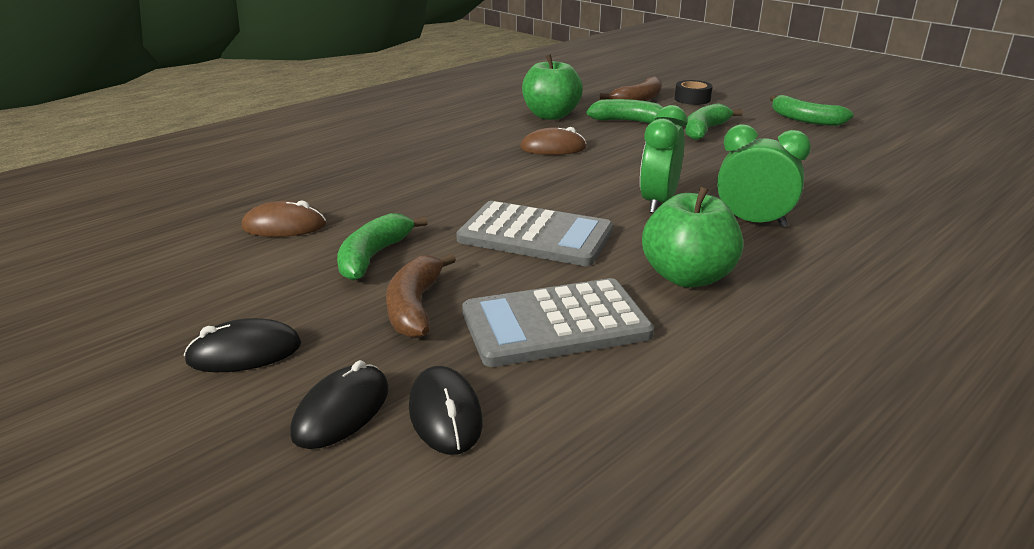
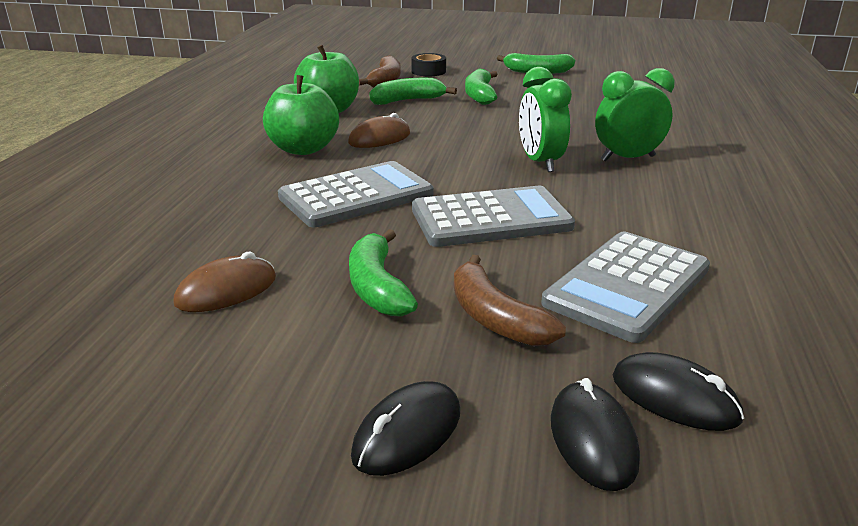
camera: 35 degrees left, 0 degrees up
(463, 188) = (356, 196): none -> grey calculator
(687, 277) = (653, 214): green apple -> green apple (303, 149)

